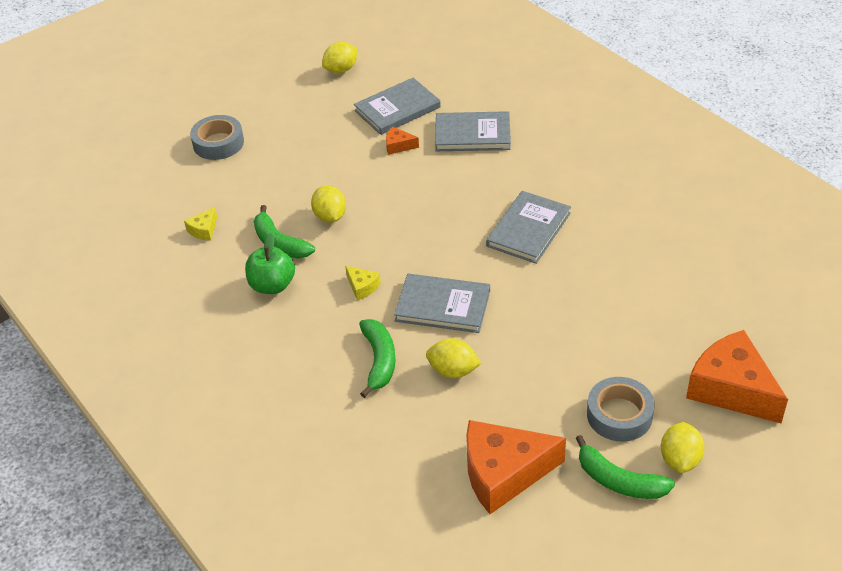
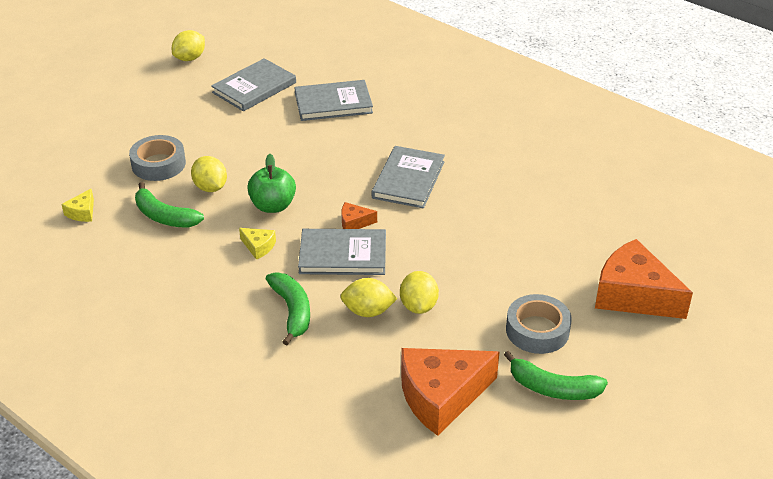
camera: 15 degrees left, 5 degrees down
(218, 143) = (79, 133): grey tape -> grey tape (158, 164)
(272, 285) = (166, 255): green apple -> green apple (273, 206)
(398, 146) = (263, 119): orange cheese -> orange cheese (354, 223)
(680, 459) = (604, 362): yellow lemon -> yellow lemon (418, 306)

